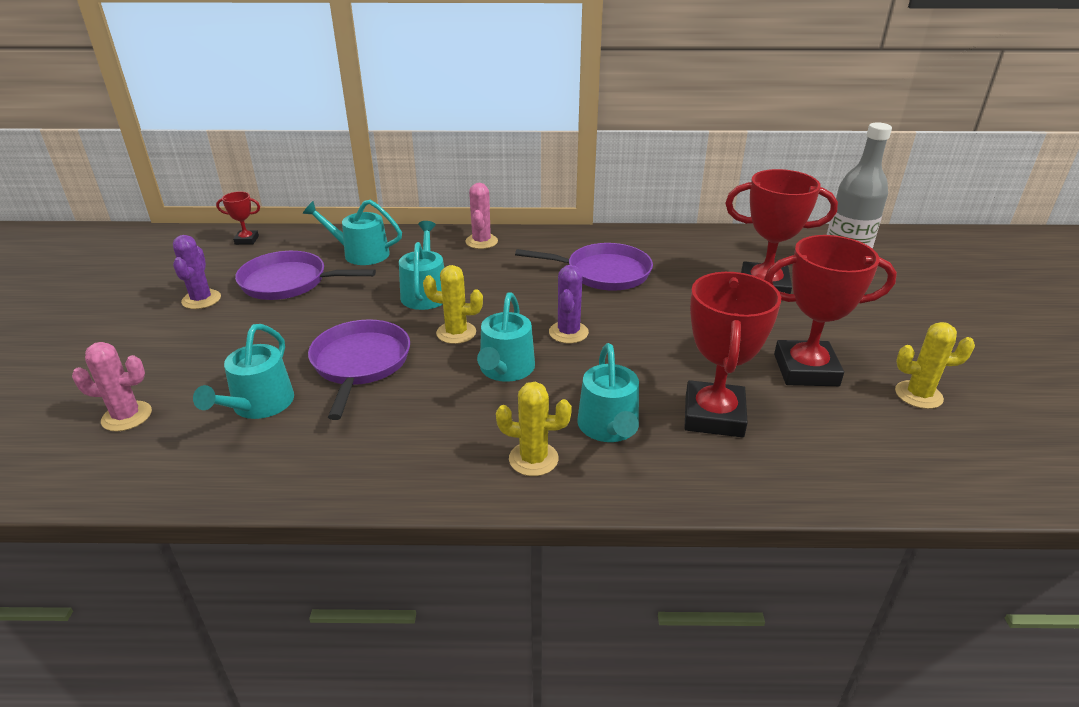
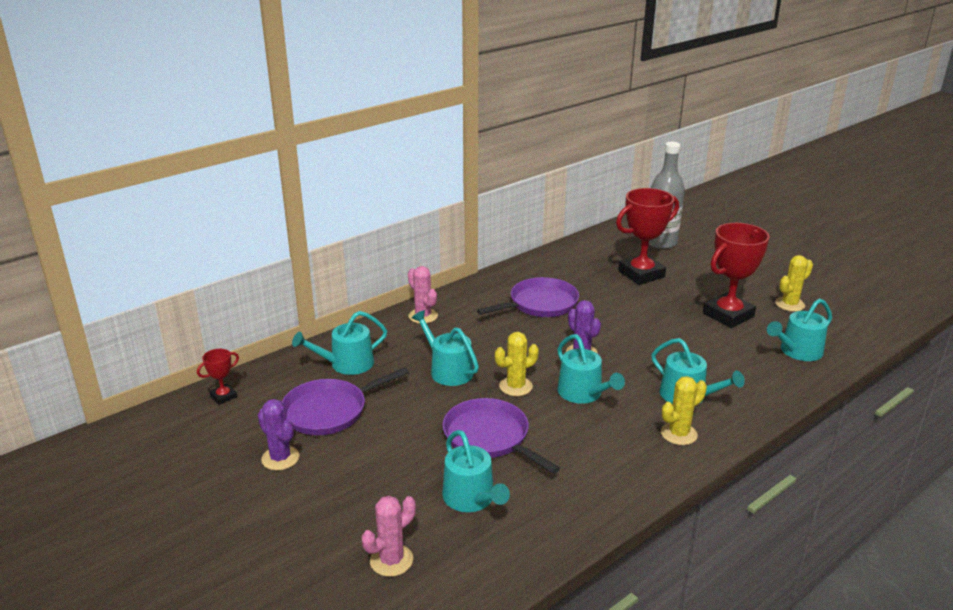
camera: 40 degrees left, 5 degrees down
(713, 416) = (724, 362): red trophy -> none
(838, 451) = (797, 351): none -> turquoise watering can

